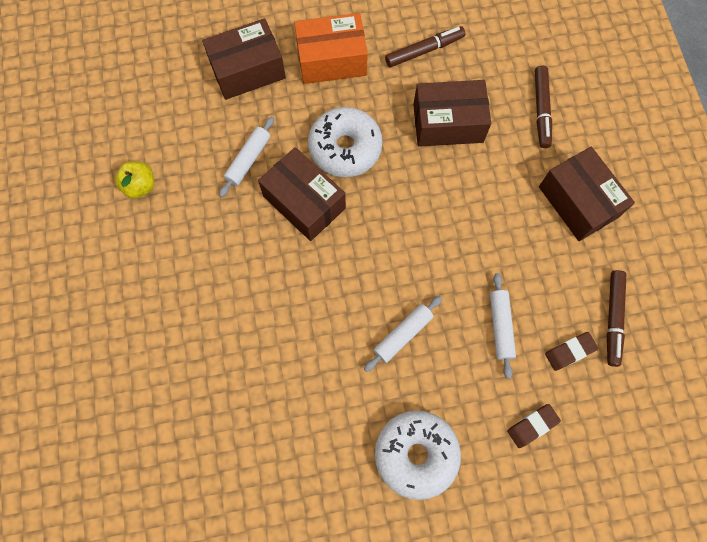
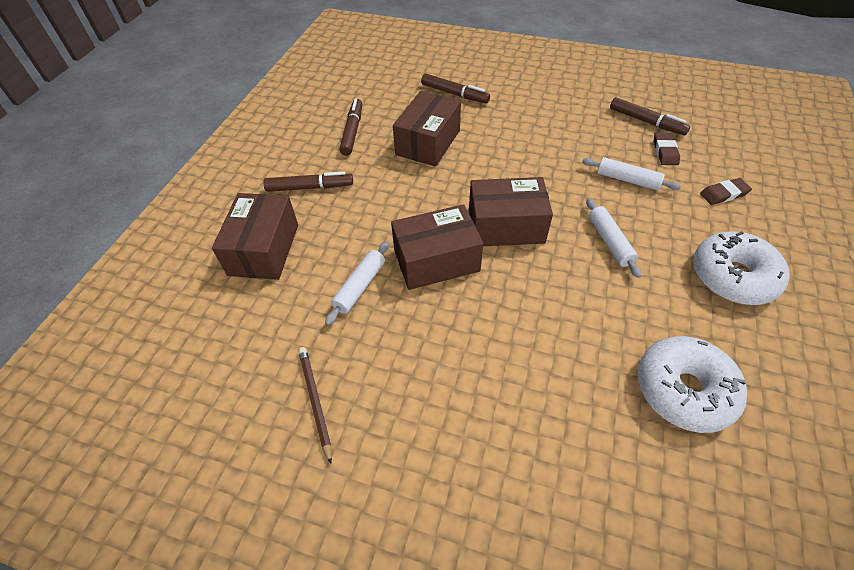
camera: 60 degrees left, 20 degrees down
(140, 186) = (315, 401): yellow apple -> brown pencil
(248, 160) = (360, 286): white rolling pin -> white rolling pin turned 60 degrees clockwise
(331, 60) = (309, 187): orange box -> brown marker
(345, 148) = (402, 211): white donut -> white donut (683, 390)
(532, 426) = (723, 194): brown eraser -> brown eraser turned 75 degrees clockwise
(578, 202) = (542, 104): brown box -> brown box (506, 226)

